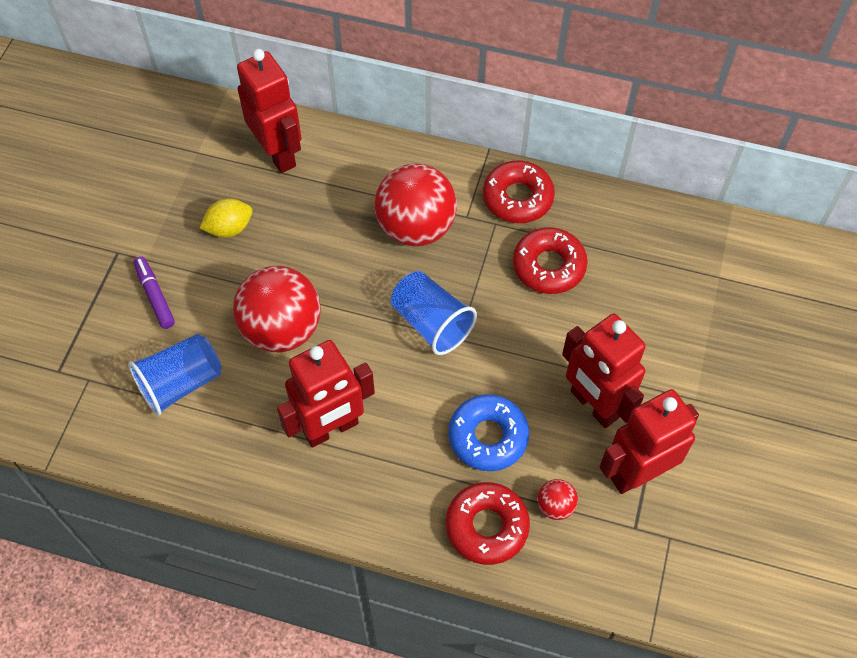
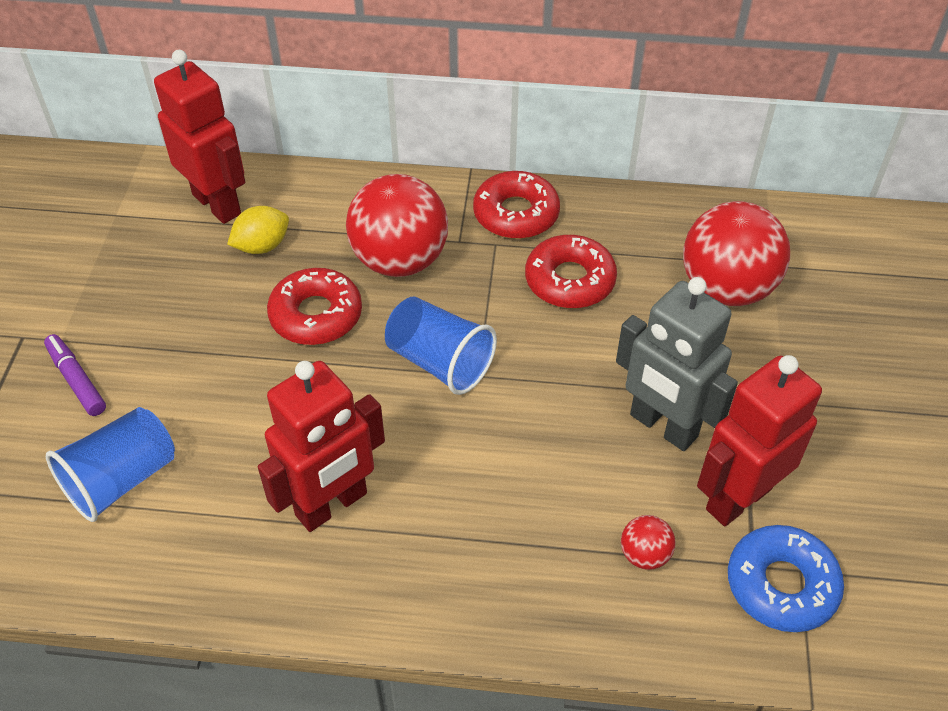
camera: 10 degrees left, 10 degrees down
(229, 228) = (166, 291): yellow lemon -> yellow lemon (262, 246)
(282, 329) = (249, 396): red ball -> red ball (726, 288)
(486, 526) = (561, 595): red donut -> red donut (316, 315)
(488, 437) = (538, 484): blue donut -> blue donut (781, 585)
(594, 405) = (663, 426): red robot -> grey robot

